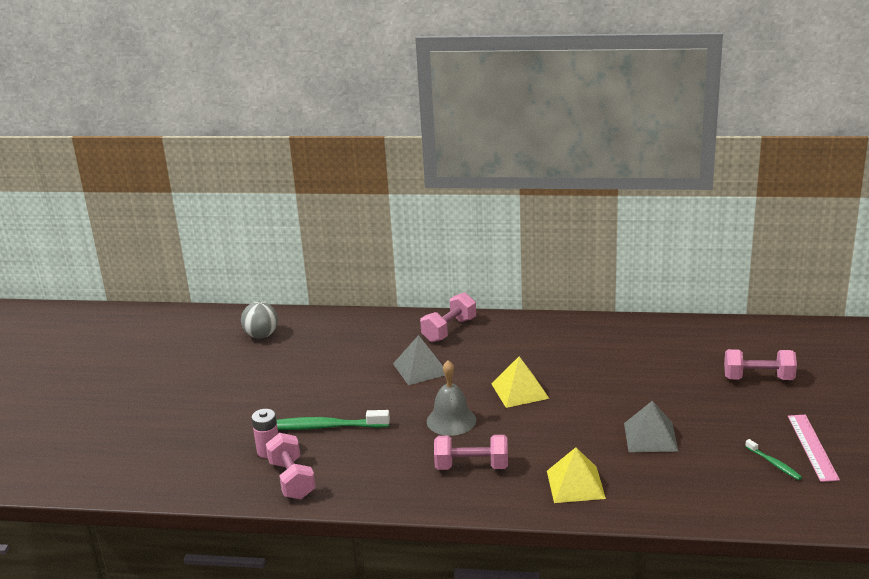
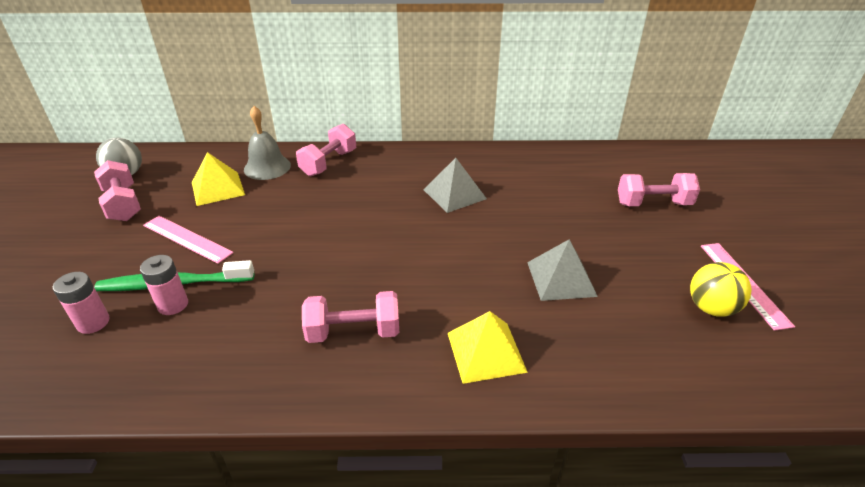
camera: 10 degrees left, 10 degrees up
(292, 480) = (113, 367): pink dumbbell -> pink dumbbell (123, 204)
(327, 442) = (173, 305): none -> pink battery
(328, 393) = (187, 238): none -> pink ruler
(421, 368) = (297, 206): grey pyramid -> grey pyramid (454, 194)
(451, 420) = (329, 268): grey bell -> grey bell (267, 167)
(519, 391) = (406, 227): yellow pyramid -> yellow pyramid (218, 188)
(774, 464) = (711, 308): green toothbrush -> yellow ball

